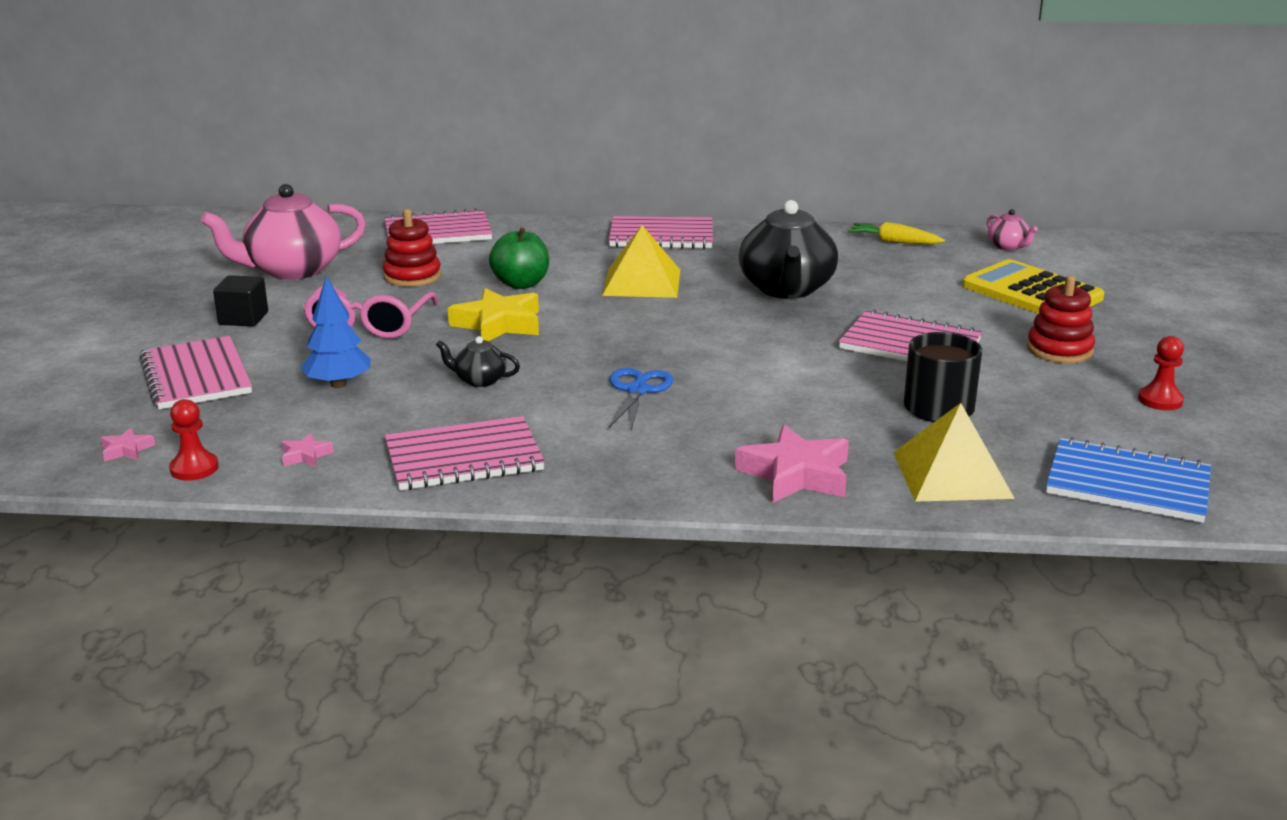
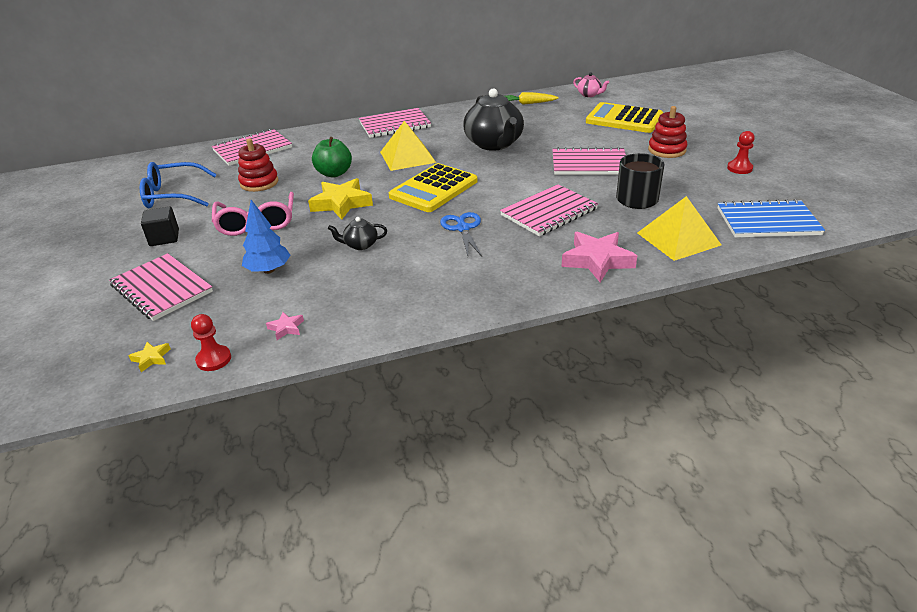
camera: 20 degrees left, 10 degrees up
(126, 450) = (151, 358): pink star -> yellow star
(292, 270) = (173, 195): pink teapot -> blue glasses
(463, 457) = (393, 301): pink notebook -> pink notebook (549, 212)
(642, 331) = (433, 189): none -> yellow calculator

